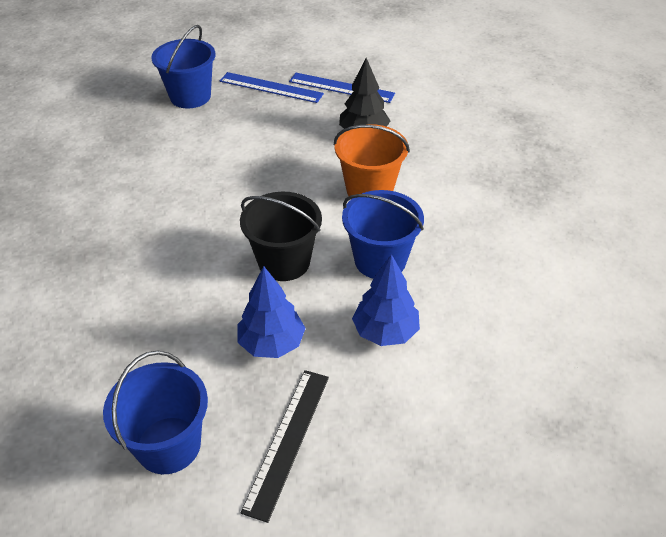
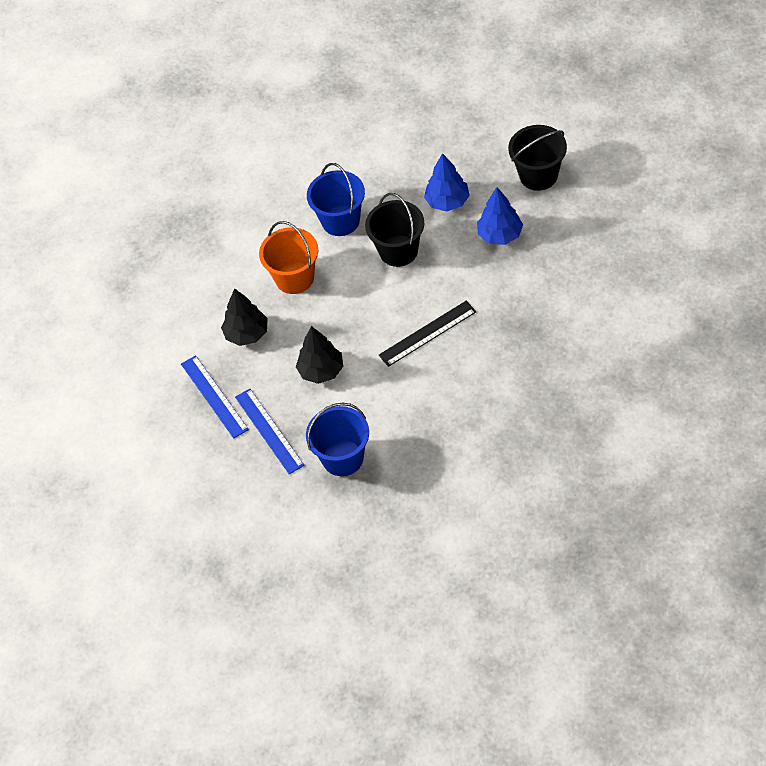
camera: 135 degrees left, 10 degrees up
(168, 445) = (538, 175): blue bucket -> black bucket
(265, 137) = (321, 371): none -> black tree
(287, 440) = (479, 148): black ruler -> black ruler (427, 333)
(385, 332) = (380, 176): blue tree -> blue tree (500, 235)

